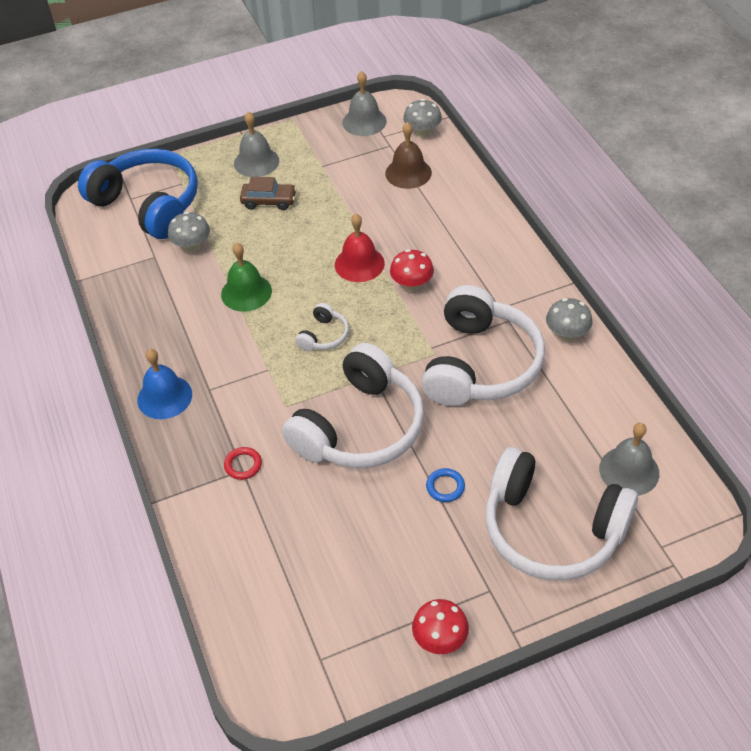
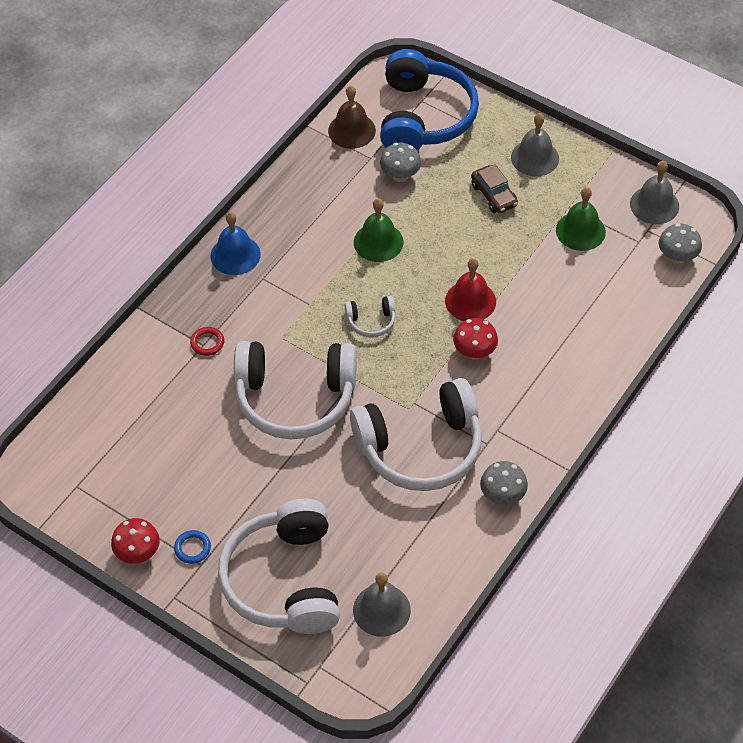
camera: 55 degrees right, 5 degrees up
(350, 170) = (580, 231): none -> green bell
(408, 173) = (613, 275): brown bell -> brown bell (352, 130)
(445, 487) = (276, 486): blue ring -> blue ring (192, 548)

